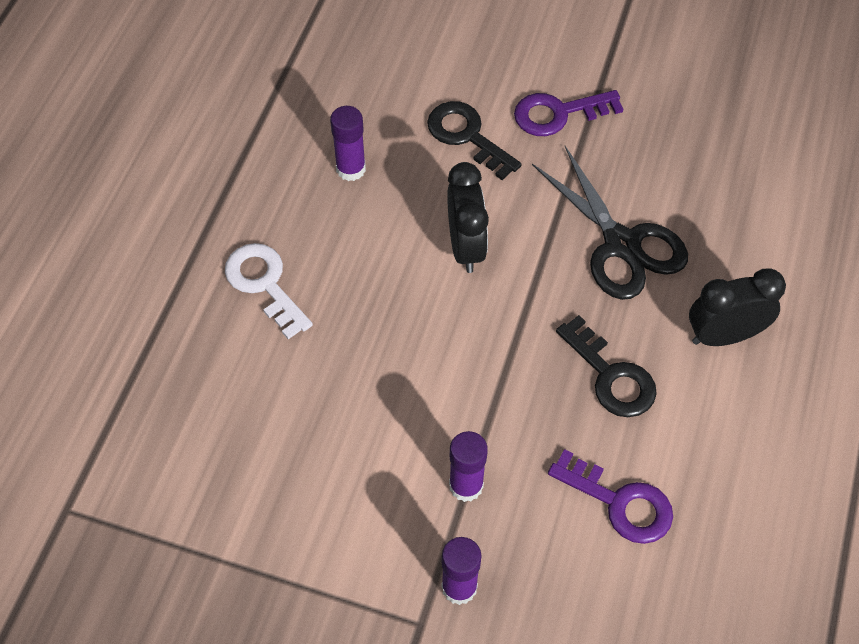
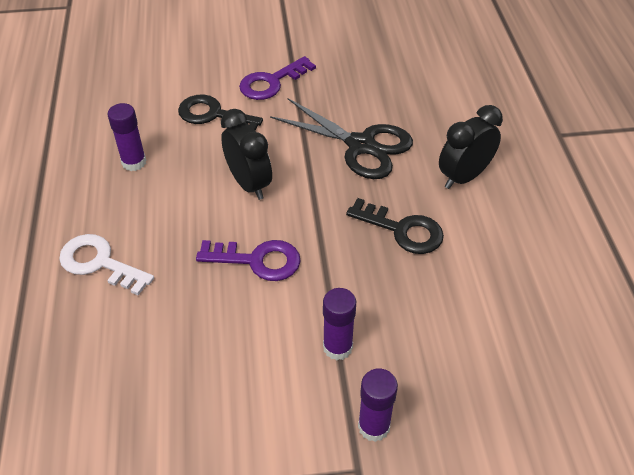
camera: 25 degrees left, 10 degrees down
(620, 502) = (459, 312): purple key -> purple key (257, 260)

